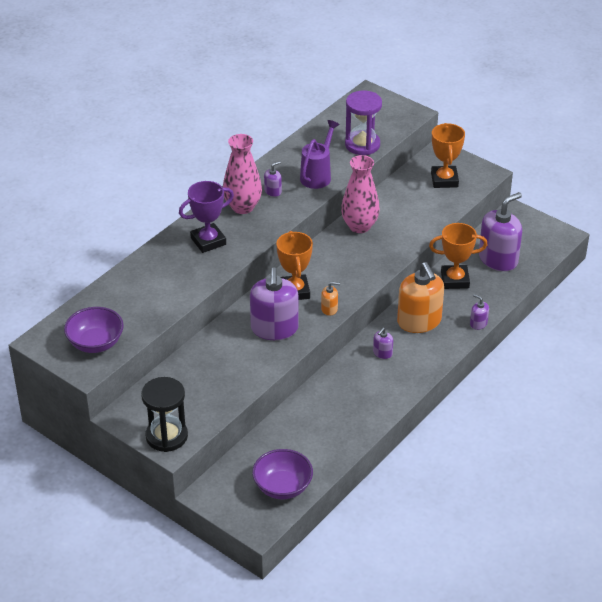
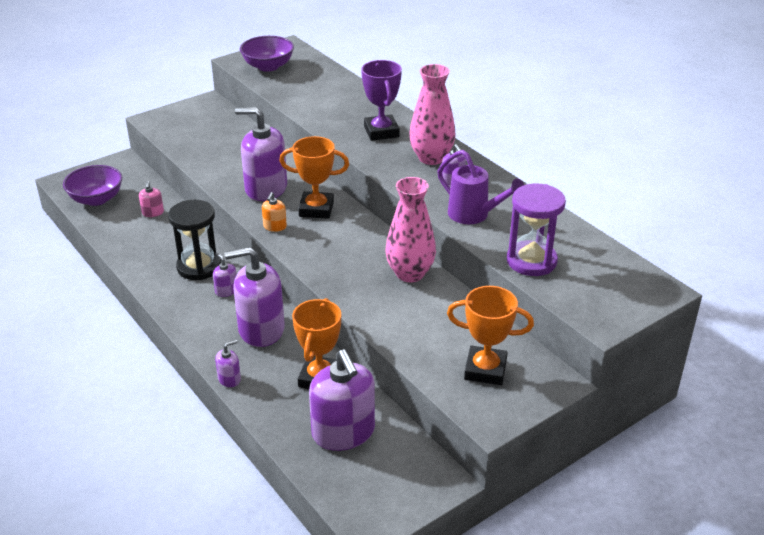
camera: 105 degrees right, 5 degrees down
(166, 436) = (167, 118): black hourglass -> black hourglass (199, 267)
(290, 436) = (153, 212): none -> pink soap dispenser
(419, 321) = (261, 329): orange soap dispenser -> purple soap dispenser

